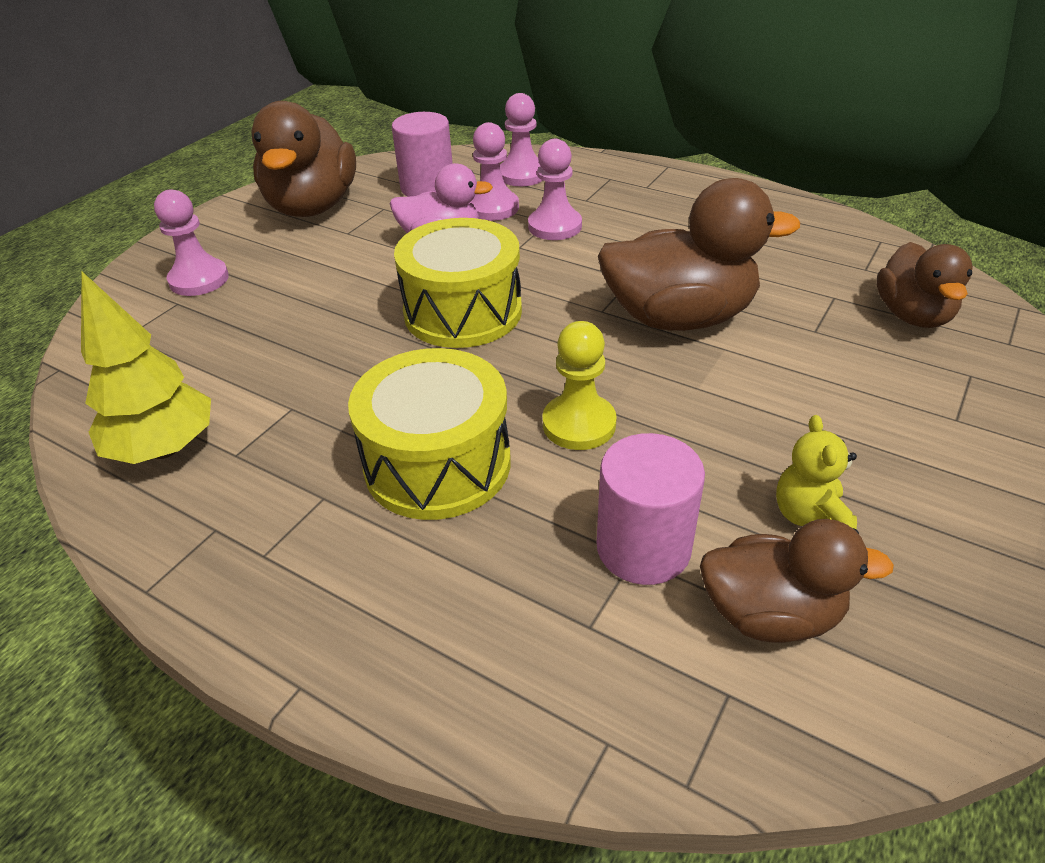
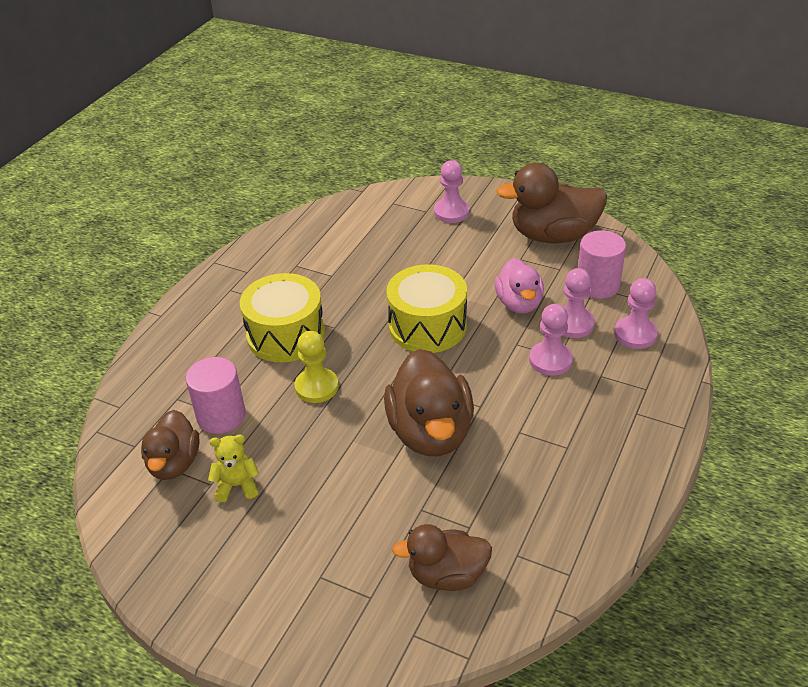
camera: 85 degrees right, 0 degrees up
(165, 449) = (300, 242): yellow tree -> none

